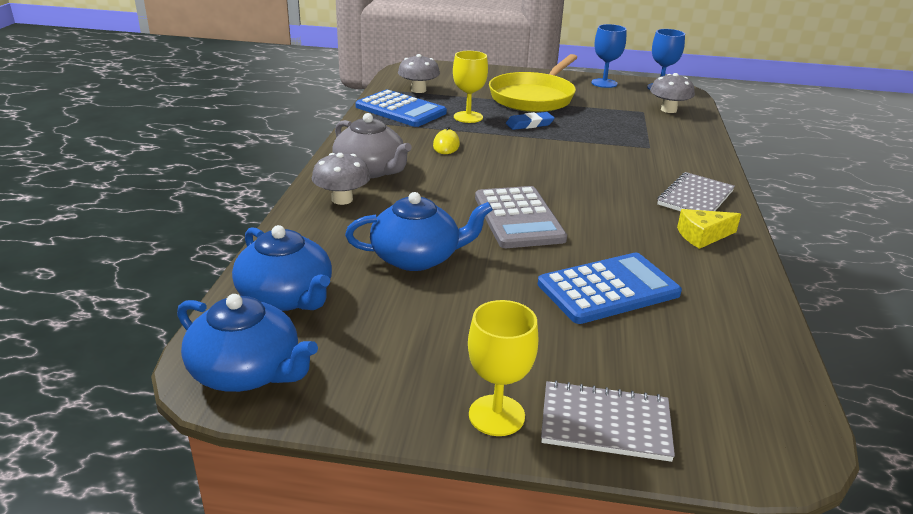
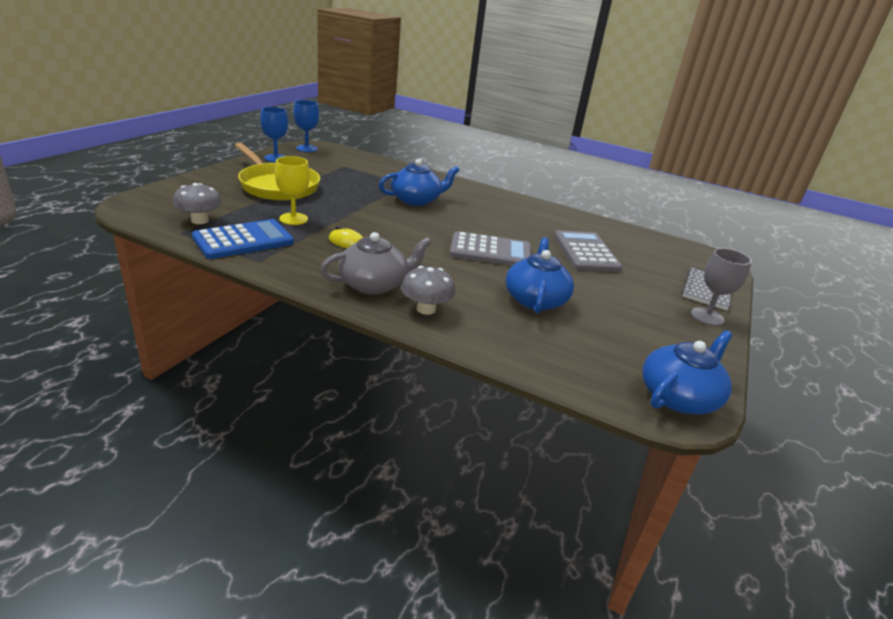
camera: 75 degrees left, 0 degrees up
(286, 297) = (582, 364): blue teapot -> blue teapot (416, 200)
(496, 415) = (707, 316): yellow goblet -> grey goblet
(529, 124) = (332, 203): blue eraser -> none
(608, 289) = (585, 252): blue calculator -> grey calculator
(668, 110) = (349, 159): grey mushroom -> none
(695, 198) = (485, 197): grey notebook -> none
(702, 236) = (532, 211): yellow cheese -> none

